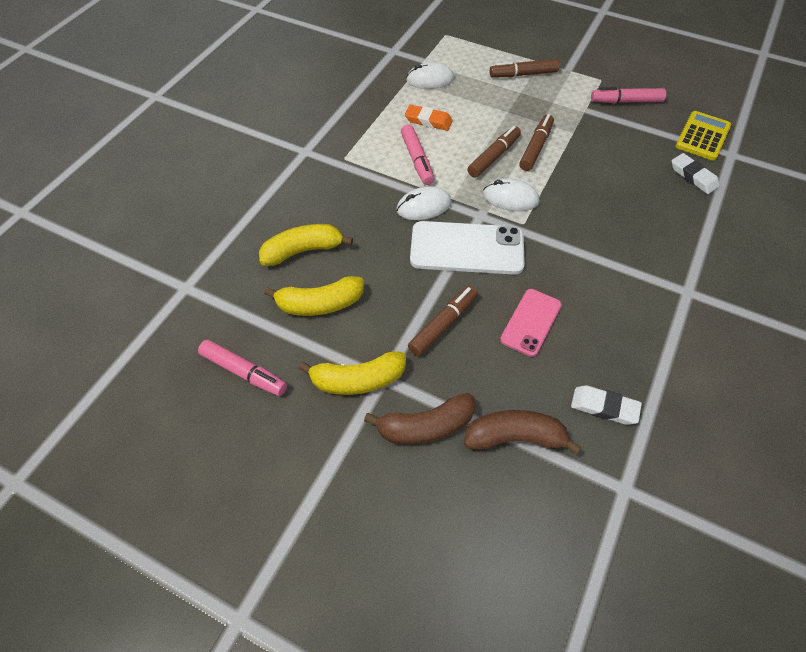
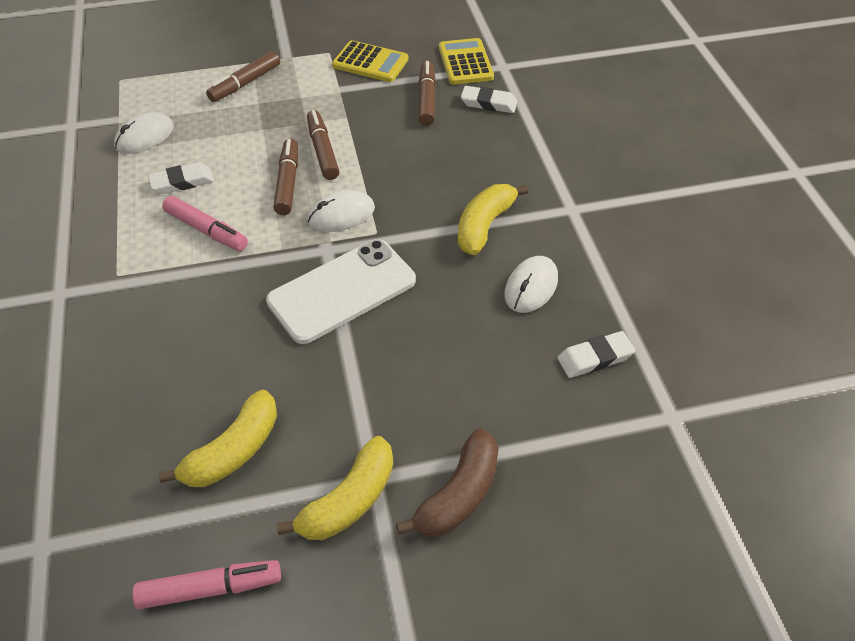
camera: 40 degrees left, 5 degrees down
(303, 251) = (159, 406): yellow banana -> yellow banana (484, 226)
(424, 206) = (258, 275): white mouse -> white mouse (531, 287)
(428, 121) = (182, 182): orange eraser -> white eraser
(443, 324) = (386, 382): brown marker -> brown marker (427, 99)
(515, 437) = (547, 442): brown banana -> none
(531, 322) = (466, 324): pink phone -> none
(626, 101) = (370, 62): pink marker -> yellow calculator

